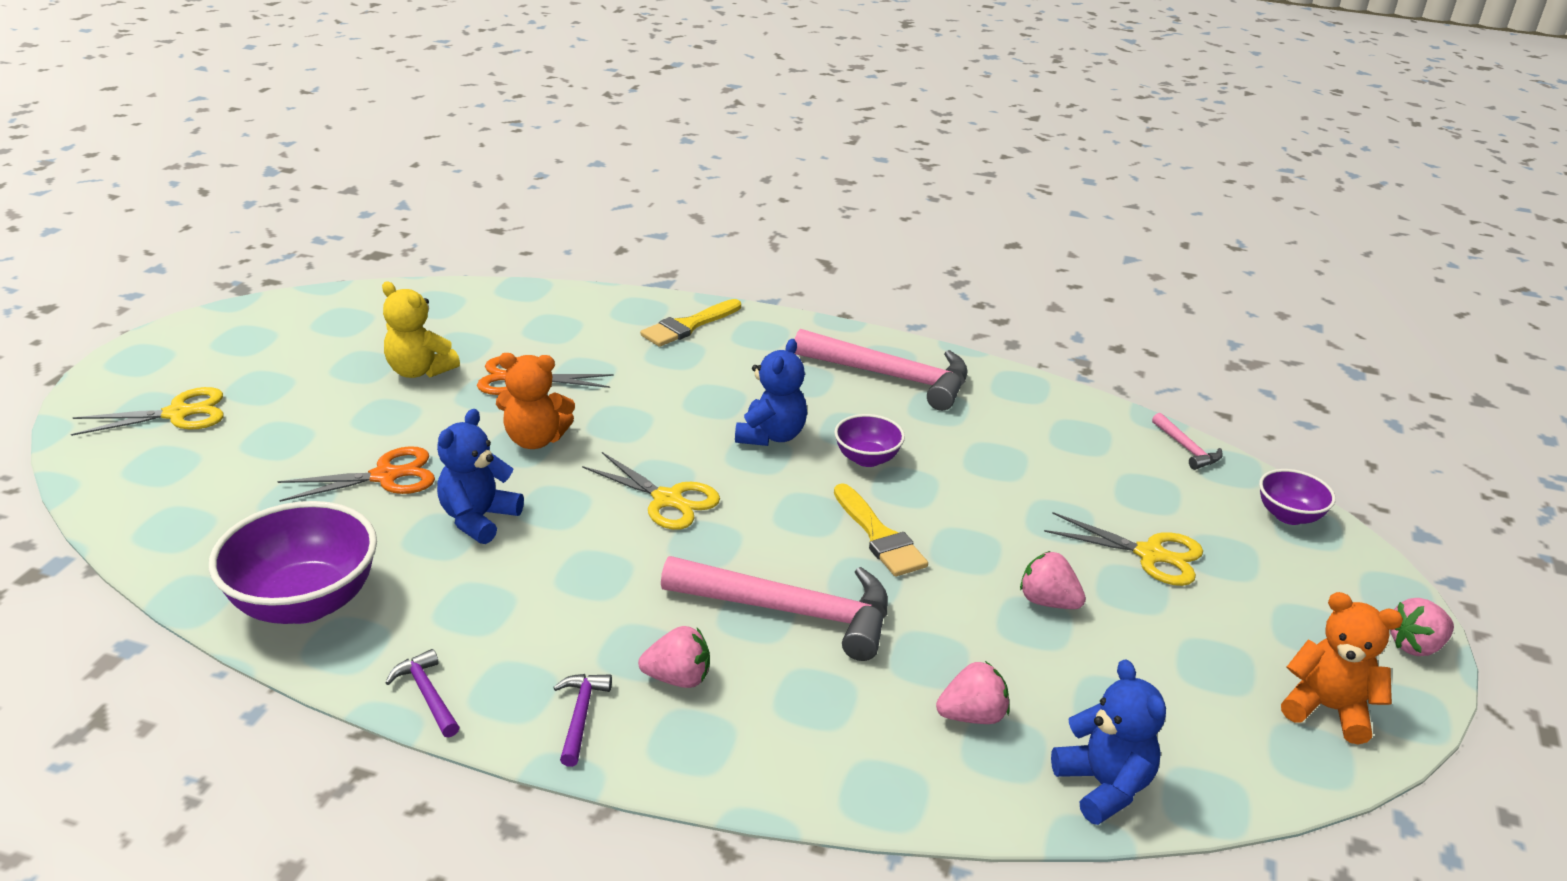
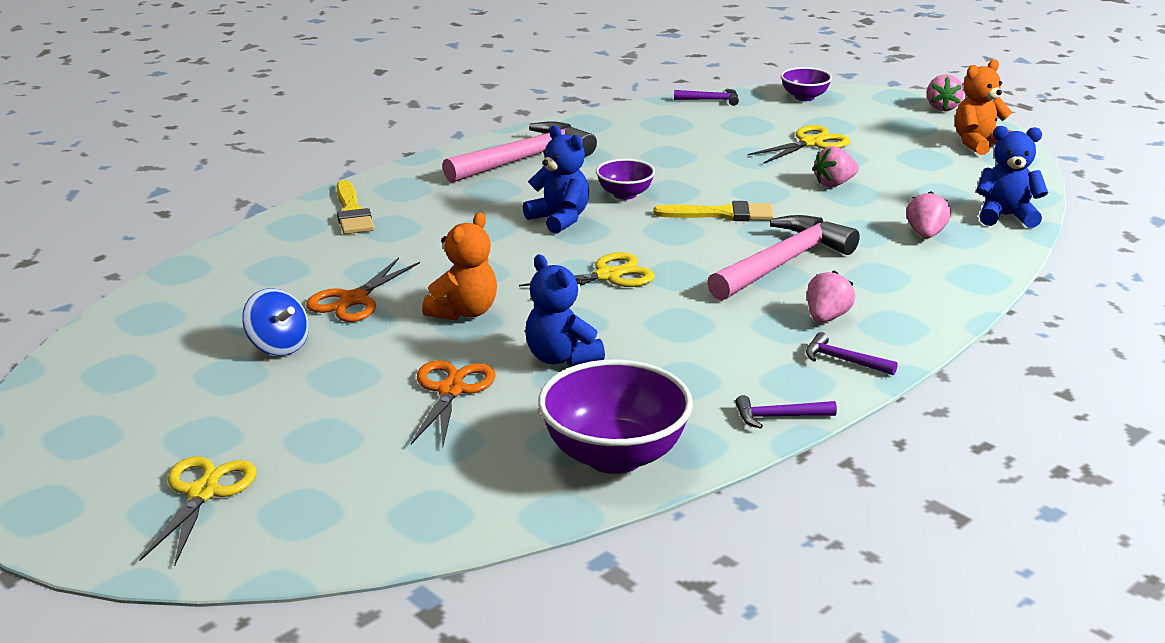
camera: 60 degrees left, 5 degrees down
(420, 371) = (278, 346): yellow teddy bear -> blue spinning top
(1187, 449) = (711, 100): pink hammer -> purple hammer

